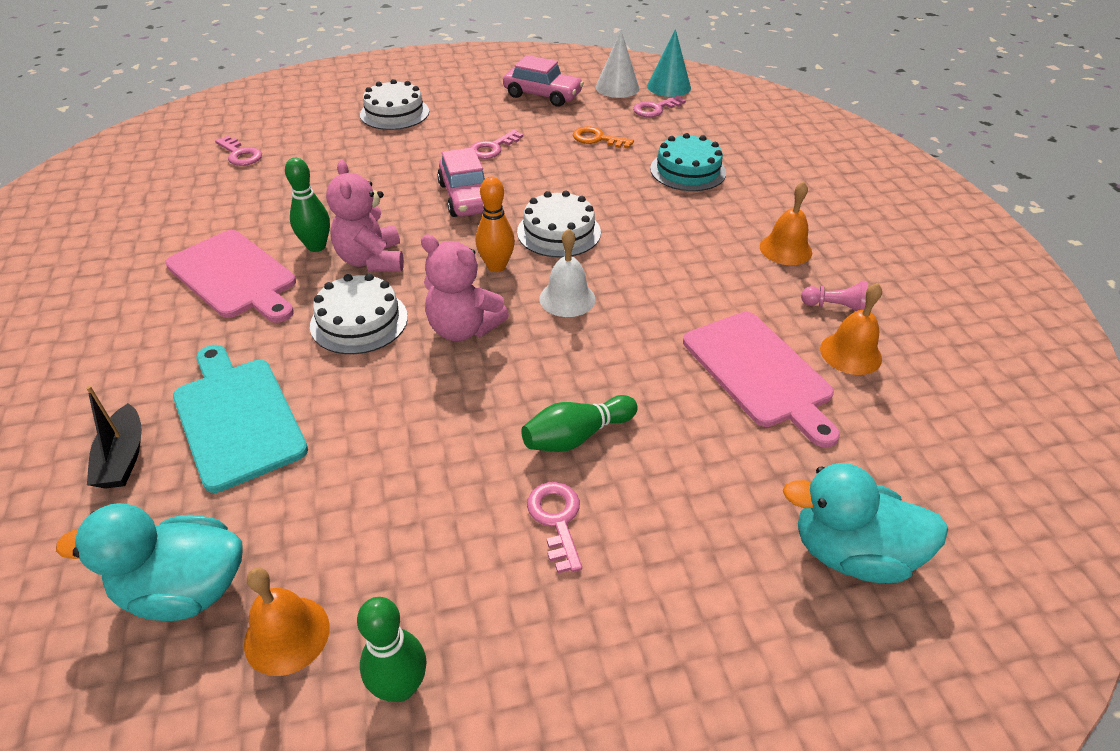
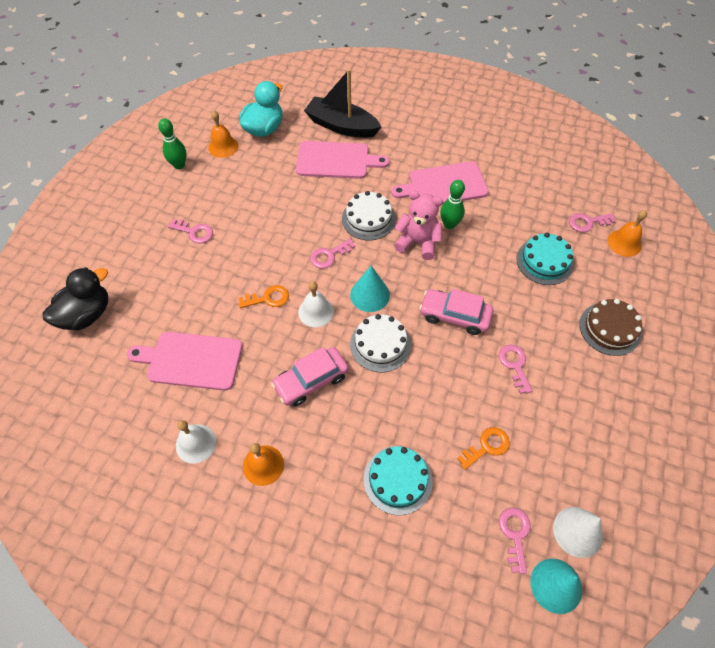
camera: 125 degrees right, 15 degrees up
(123, 458) = (341, 126): black boat -> black boat, size x1.78
(237, 418) = (336, 160): turquoise cutting board -> pink cutting board
(329, 165) = (544, 261): none -> turquoise cake
(394, 113) = (609, 329): white cake -> brown cake
(463, 328) = (329, 255): pink teddy bear -> pink key
(496, 266) = (370, 295): orange bowling pin -> turquoise cone
(542, 95) = (592, 454): pink car -> pink car (311, 381)
(576, 436) = (225, 261): green bowling pin -> none
(593, 352) = (268, 298): none -> orange key
(835, 307) = (196, 443): pink pawn -> white bell
(850, 353) = (161, 416): orange bell -> orange bell (624, 243)
(851, 553) = (87, 314): turquoise duck -> black duck

